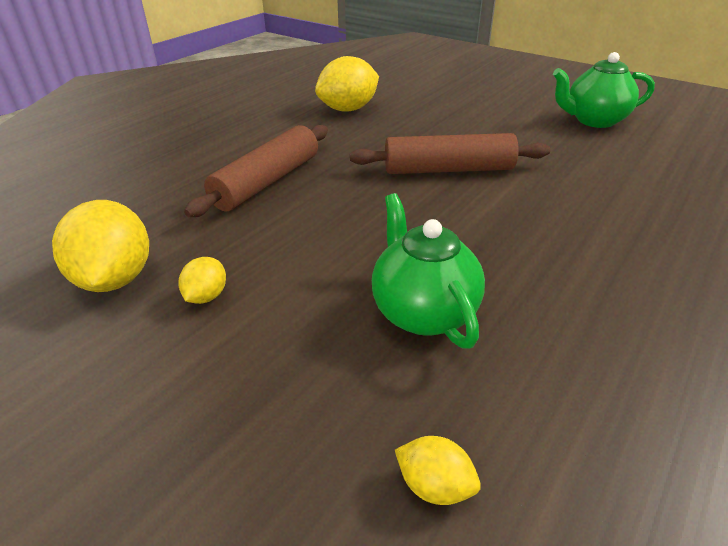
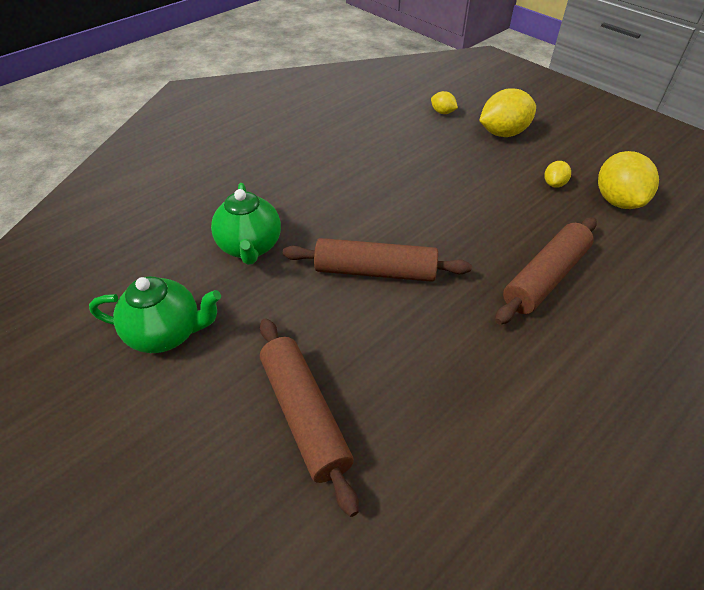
camera: 170 degrees left, 10 degrees up
(348, 109) = (467, 418): yellow lemon -> yellow lemon (503, 133)
(423, 312) = (432, 163): green teapot -> green teapot (250, 247)
(457, 102) = (304, 415): none -> brown rolling pin

